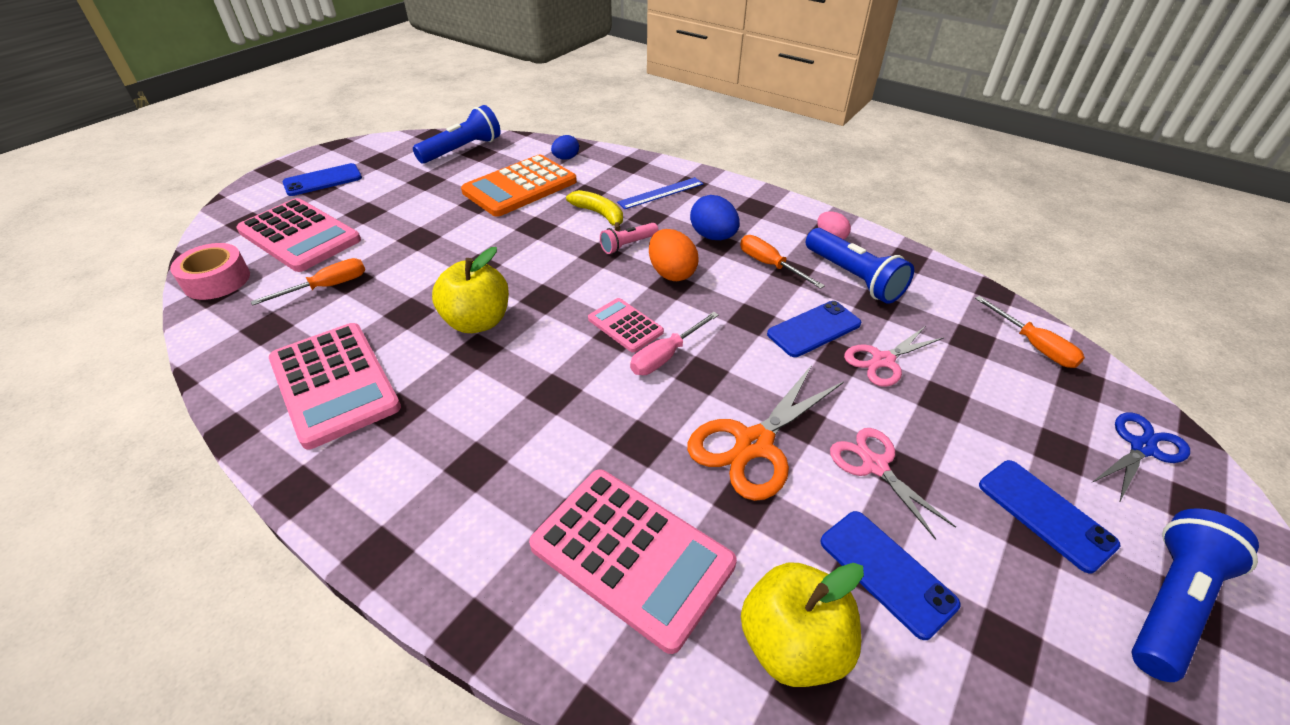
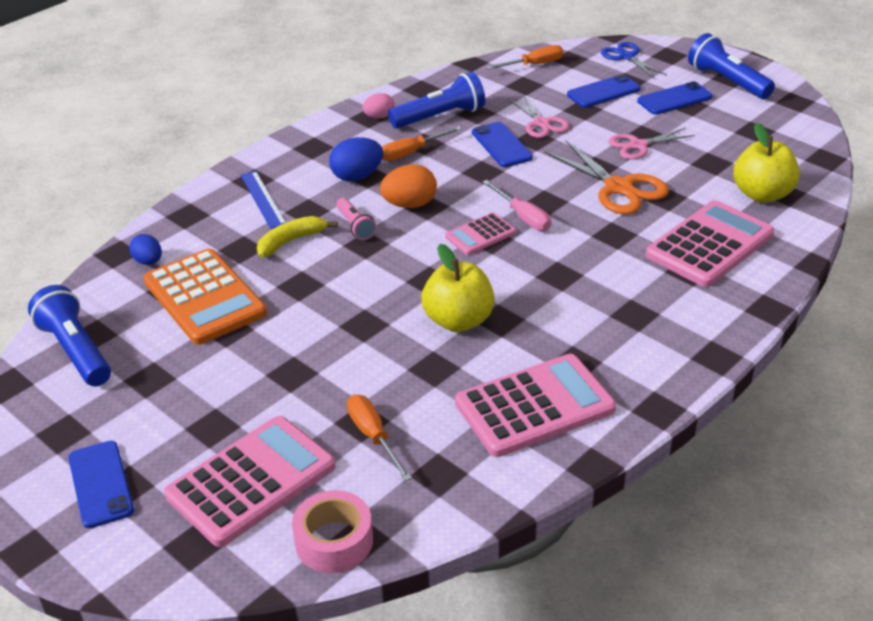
camera: 80 degrees left, 5 degrees down
(886, 572) = (715, 157): blue phone -> blue phone (603, 92)

